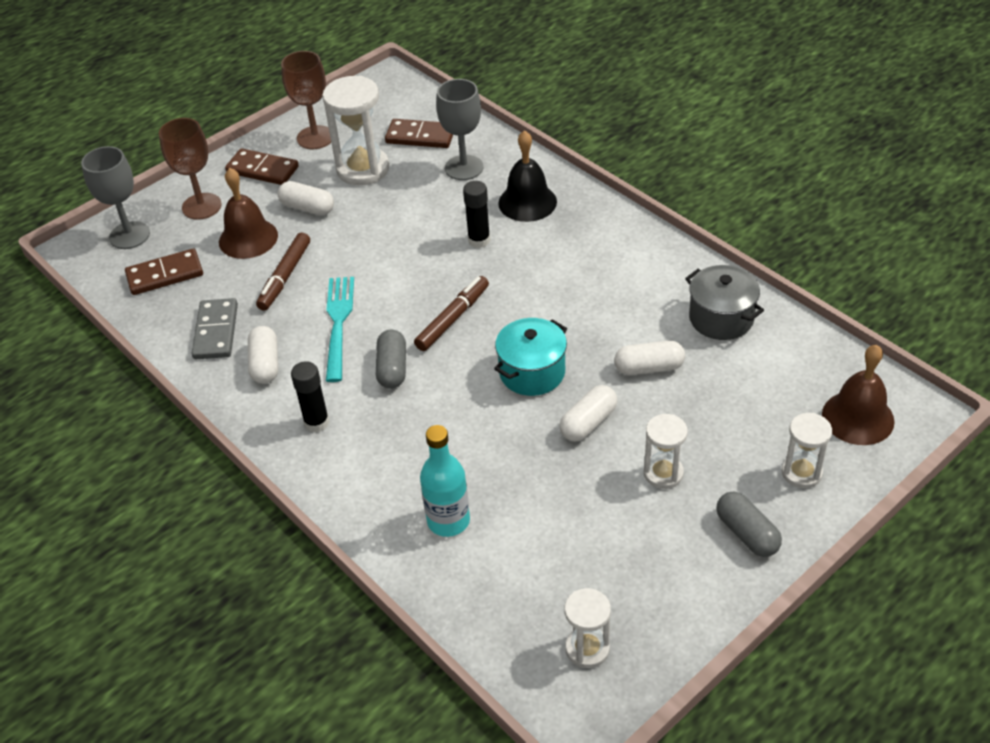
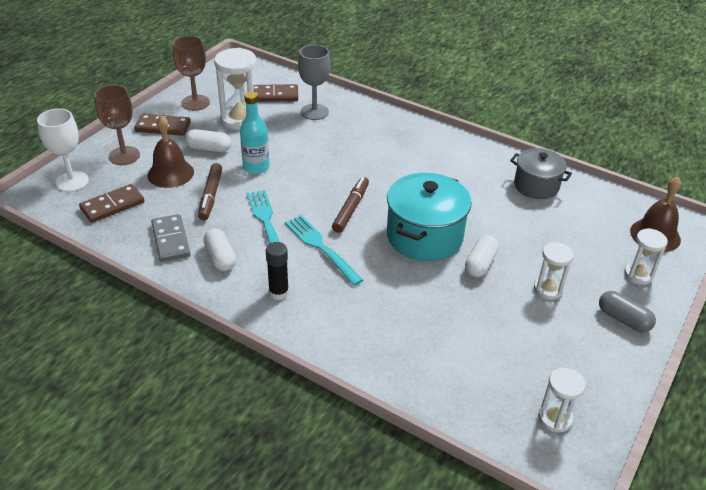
camera: 20 degrees left, 5 degrees down
(129, 235) = (72, 181): grey goblet -> white goblet
(392, 368) = (321, 247): grey capsule -> turquoise fork
(448, 521) = (411, 346): turquoise bottle -> turquoise bottle (256, 167)
(479, 240) = (346, 156): black glue stick -> none
(527, 202) = (369, 129): black bell -> none
(532, 372) = (424, 236): turquoise pot -> turquoise pot, size x1.56
(649, 368) = (504, 223): white capsule -> none

